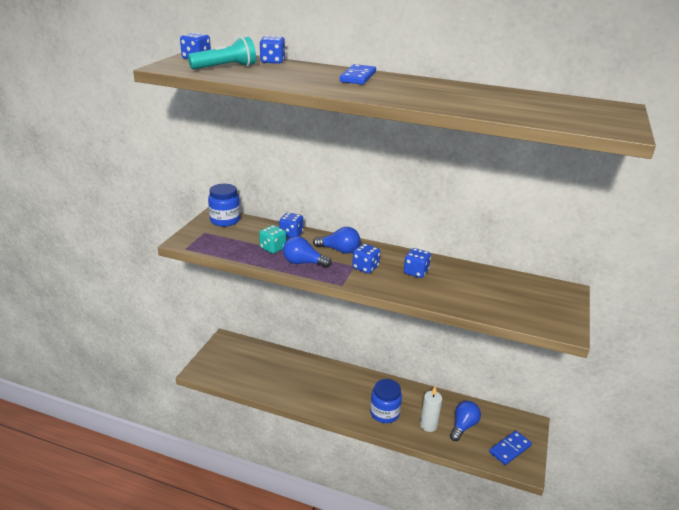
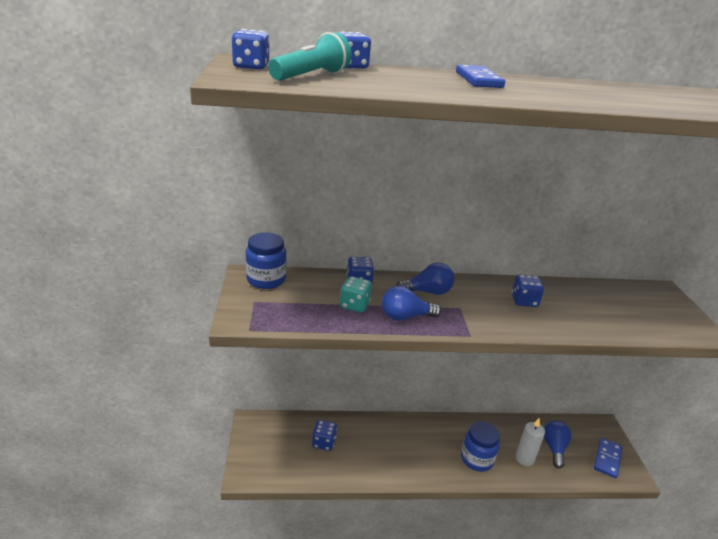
camera: 25 degrees left, 0 degrees up
(365, 267) = (473, 307): blue dice -> blue dice (324, 442)

